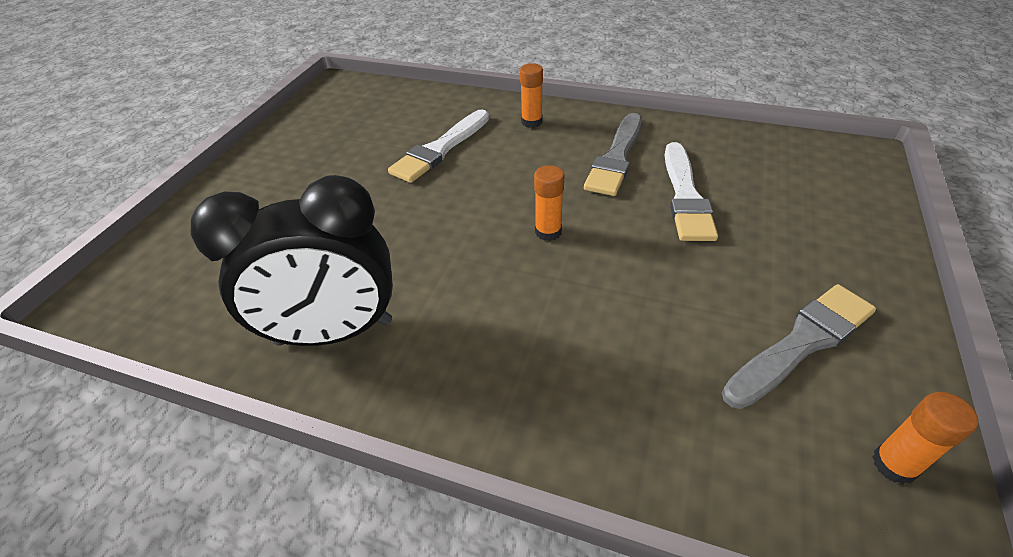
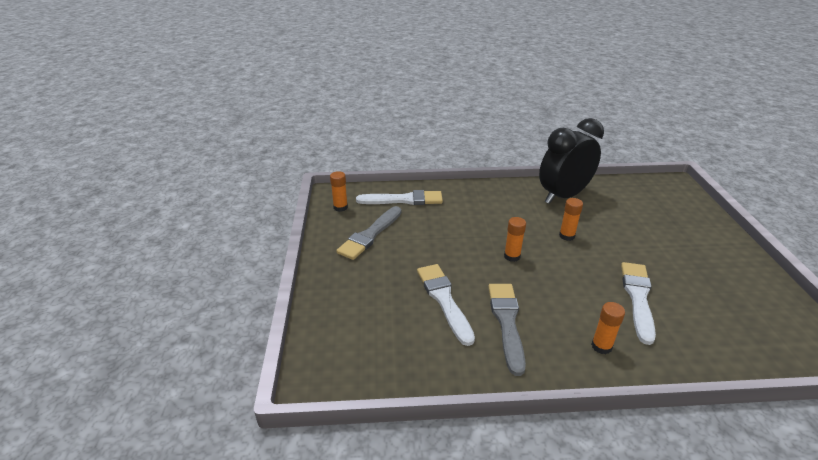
camera: 155 degrees right, 10 degrees down
(430, 243) = (566, 236): none -> orange glue stick
(707, 439) = (404, 200): none -> white brush

